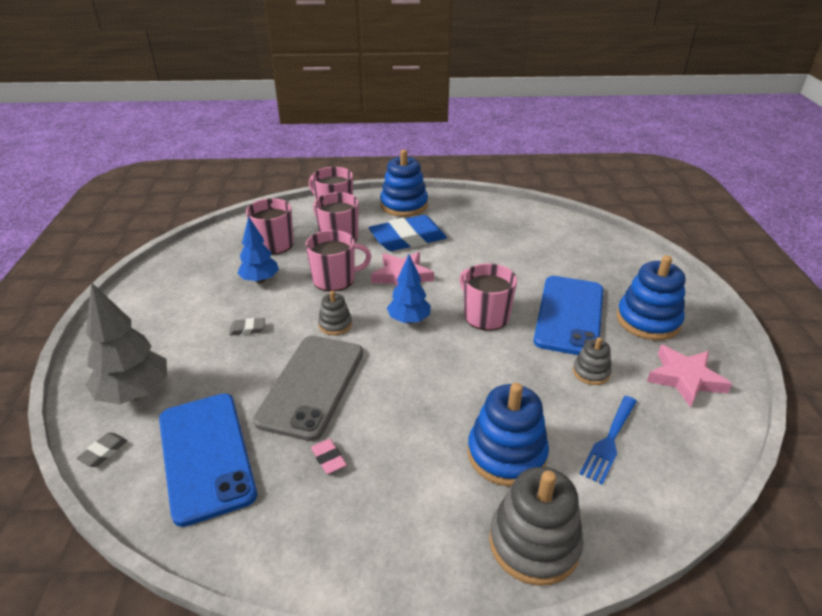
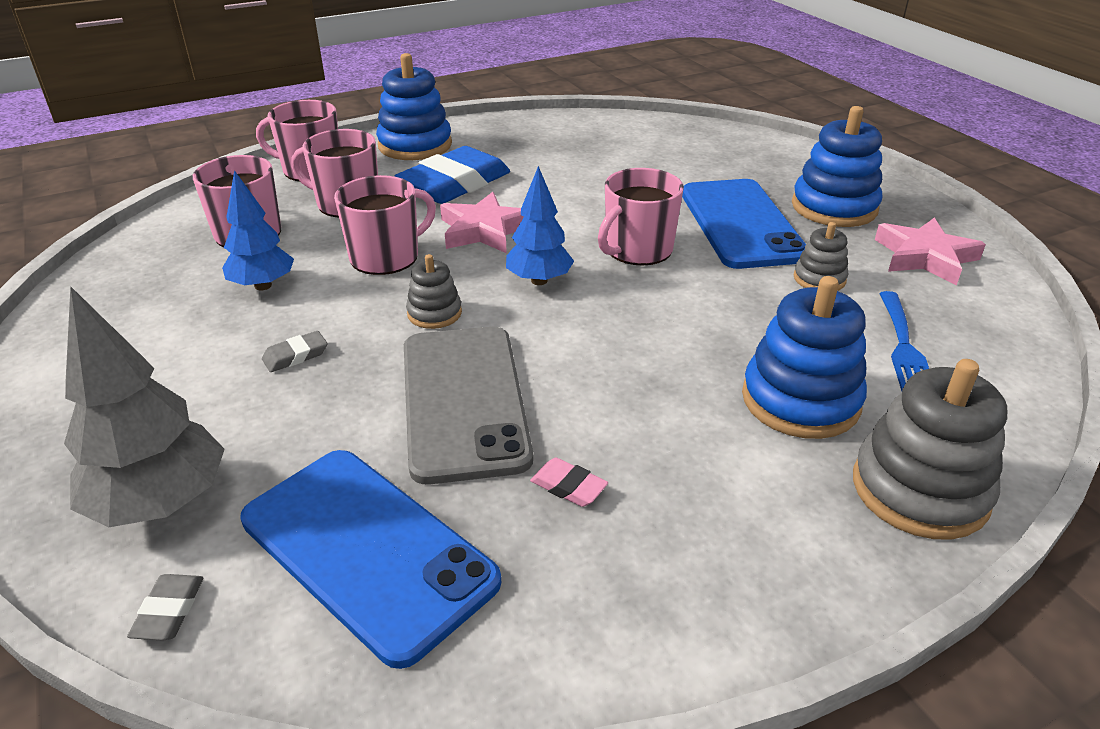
camera: 25 degrees left, 0 degrees up
(485, 315) = (637, 250): pink mug -> pink mug turned 75 degrees counterclockwise

